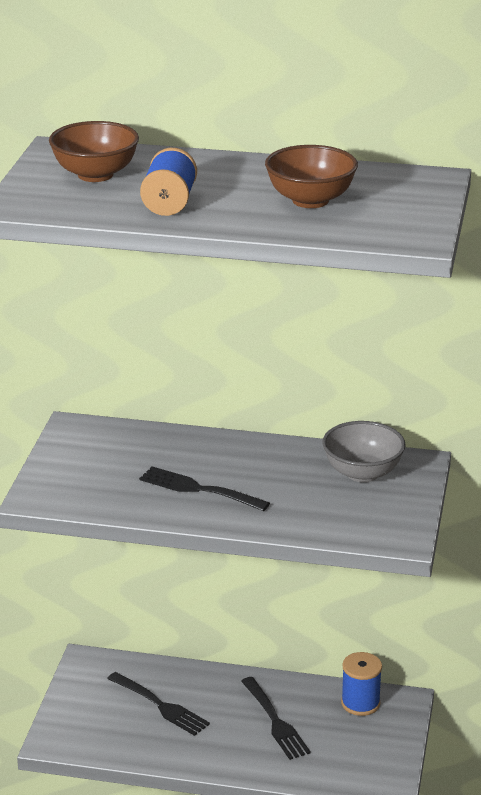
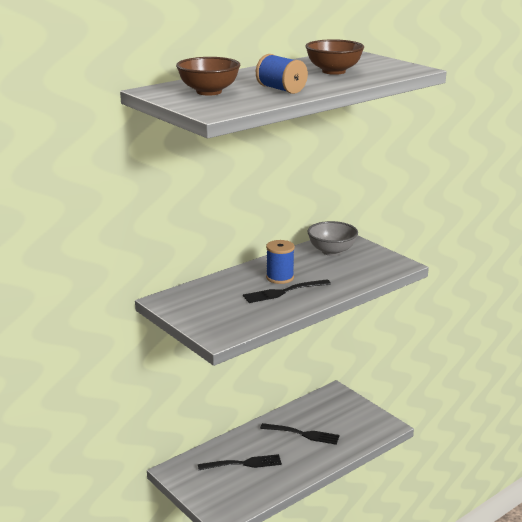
camera: 50 degrees left, 5 degrees down
(360, 703) = (321, 403): blue spool -> blue spool (280, 277)

